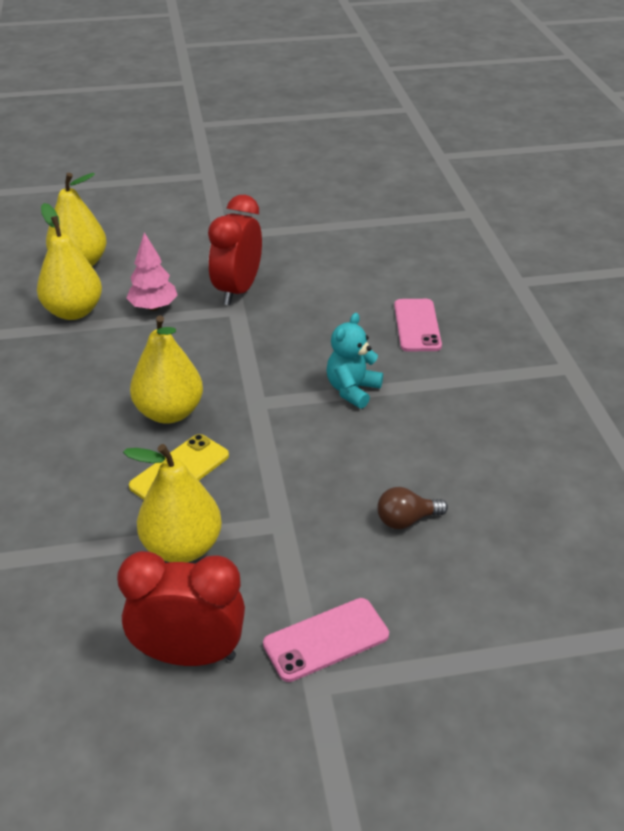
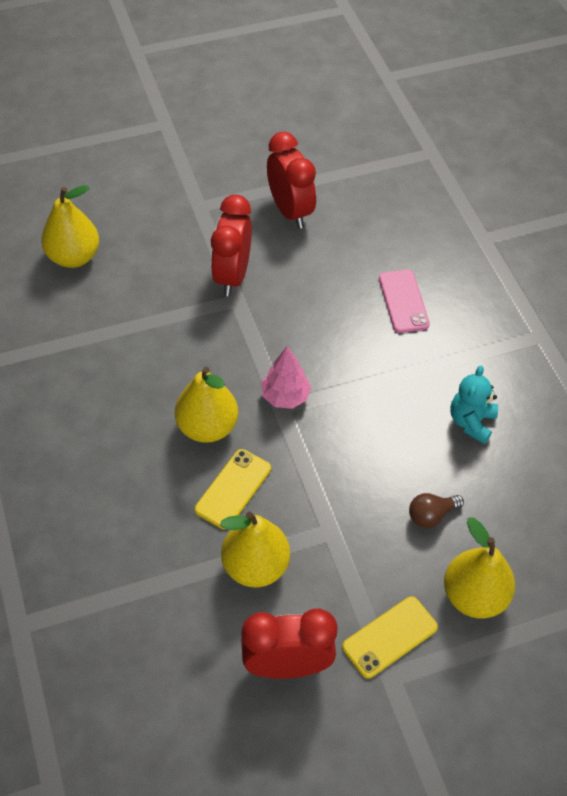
camera: 10 degrees left, 15 degrees up
(73, 312) = (86, 319): yellow pear -> yellow pear (474, 596)
(153, 307) = (159, 305): pink tree -> pink tree (285, 396)
(313, 246) = (290, 211): none -> red clock
(326, 640) = (390, 637): pink phone -> yellow phone
(352, 390) = (361, 383): turquoise teddy bear -> turquoise teddy bear (471, 422)

